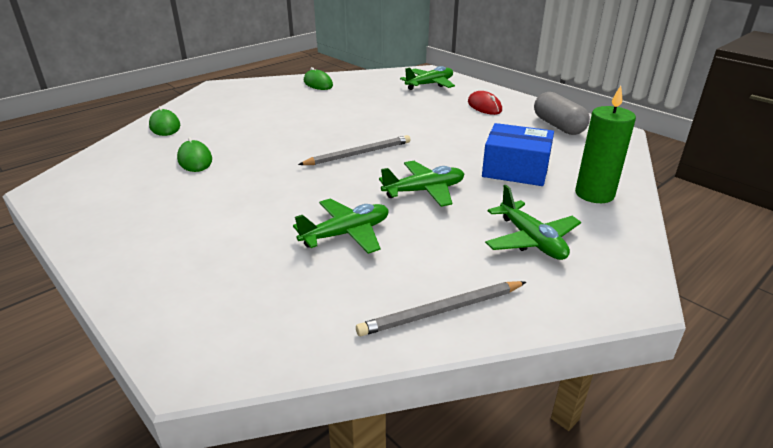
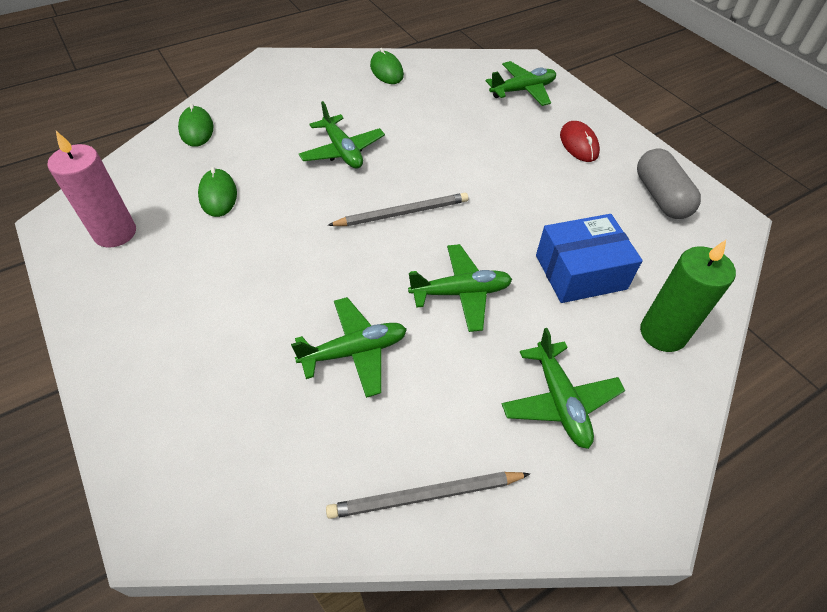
camera: 10 degrees right, 20 degrees up
(104, 190) = (115, 233): none -> pink candle
(296, 126) = (342, 151): none -> green plane
(515, 169) = (580, 272): blue box -> blue box turned 45 degrees counterclockwise

